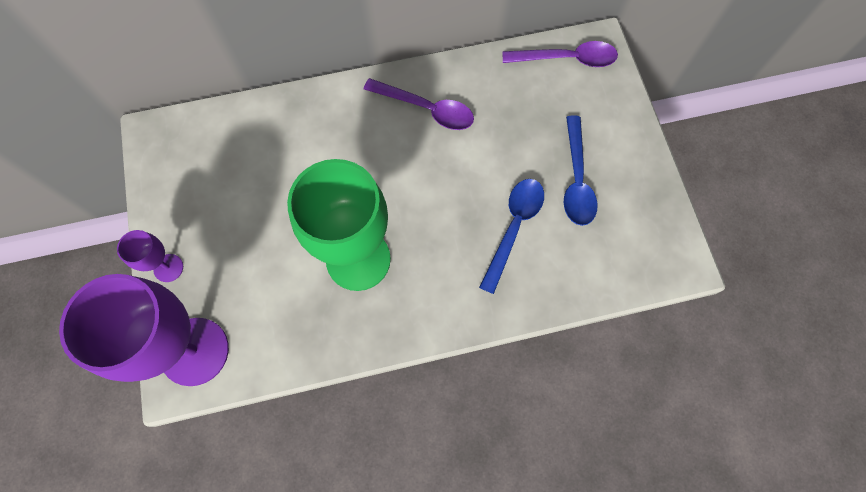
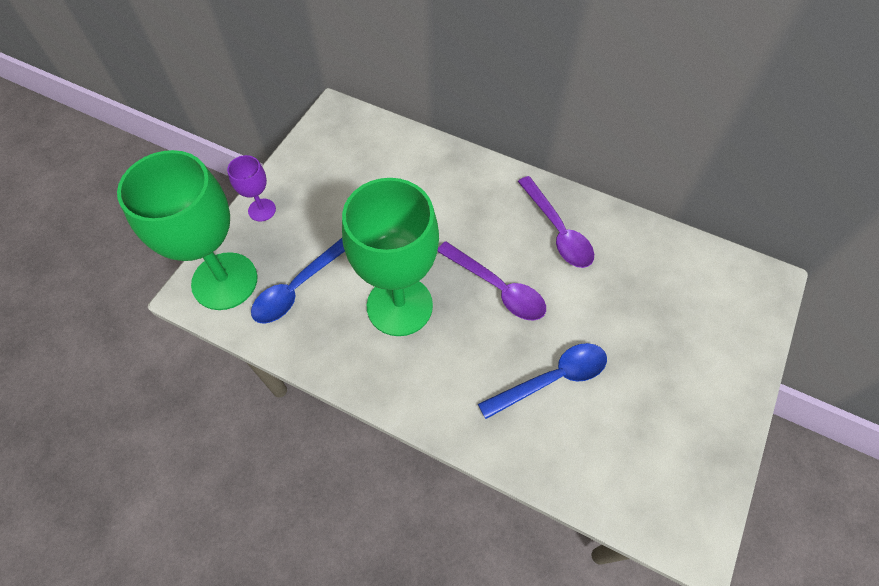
camera: 40 degrees right, 10 degrees down
(194, 351) = (224, 281): purple goblet -> green goblet
(566, 59) = (724, 274): purple spoon -> purple spoon (497, 288)
(576, 179) = (646, 381): blue spoon -> blue spoon (298, 287)

